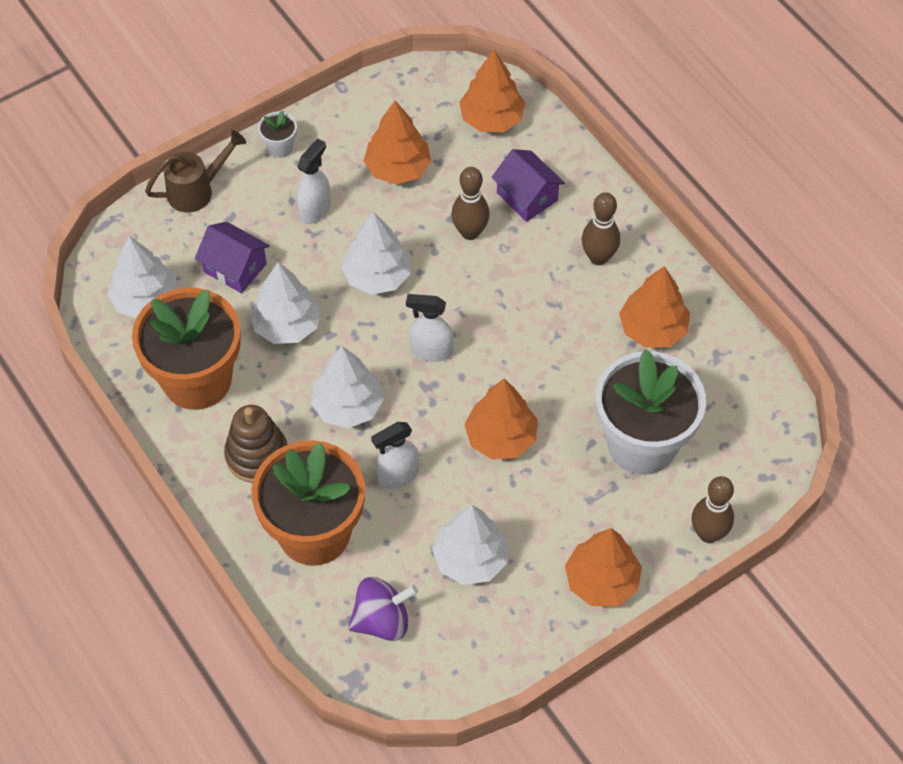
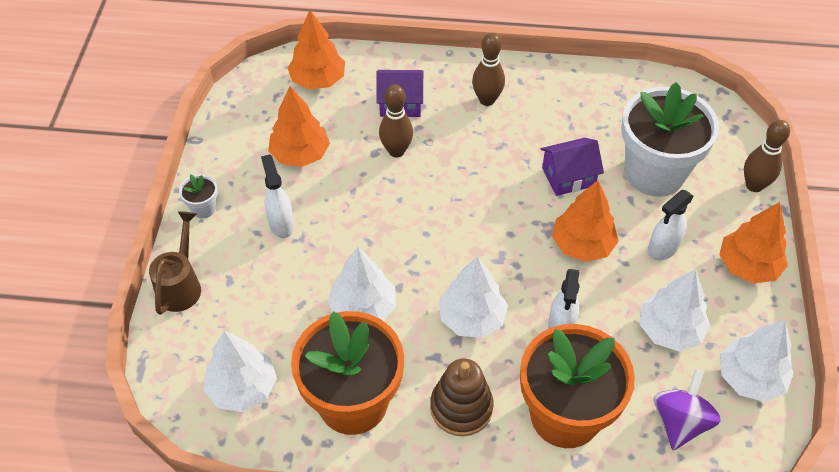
camera: 50 degrees left, 5 degrees down
(235, 268) = (277, 307): purple house -> purple house (568, 177)
(377, 276) = (377, 226): white tree -> white tree (750, 378)
(431, 351) = (472, 237): white spray bottle -> white spray bottle (662, 249)
(653, 329) = (570, 110): orange tree -> none

